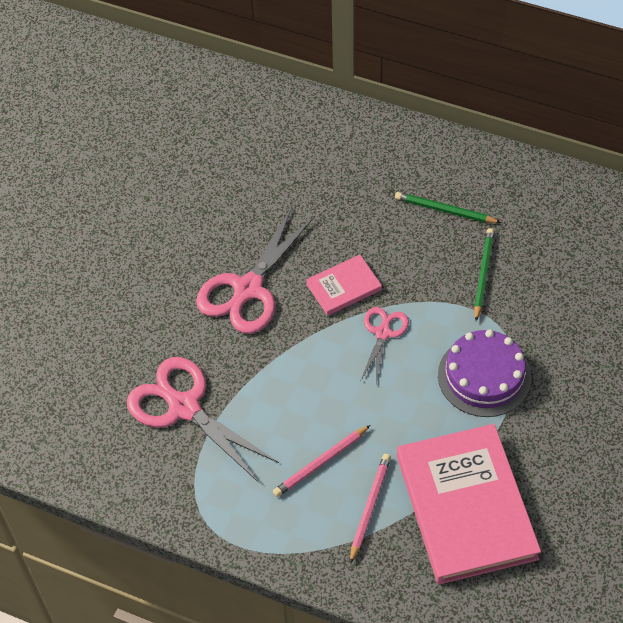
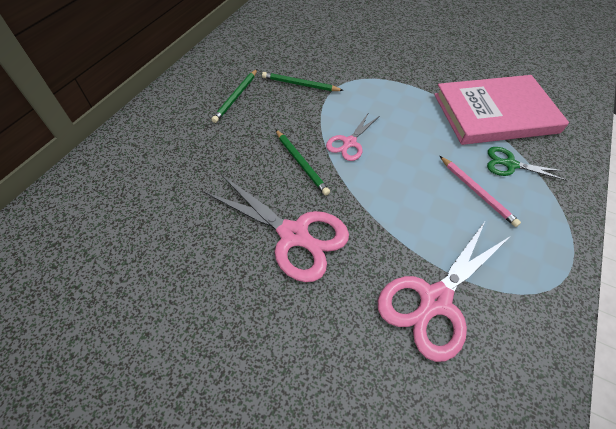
camera: 90 degrees left, 0 degrees up
(344, 287) = (301, 163): pink book -> green pencil
(370, 507) = (510, 164): pink pencil -> green scissors
(383, 333) = (349, 143): pink scissors -> pink scissors turned 75 degrees counterclockwise
(484, 376) = (388, 93): purple cake -> none

